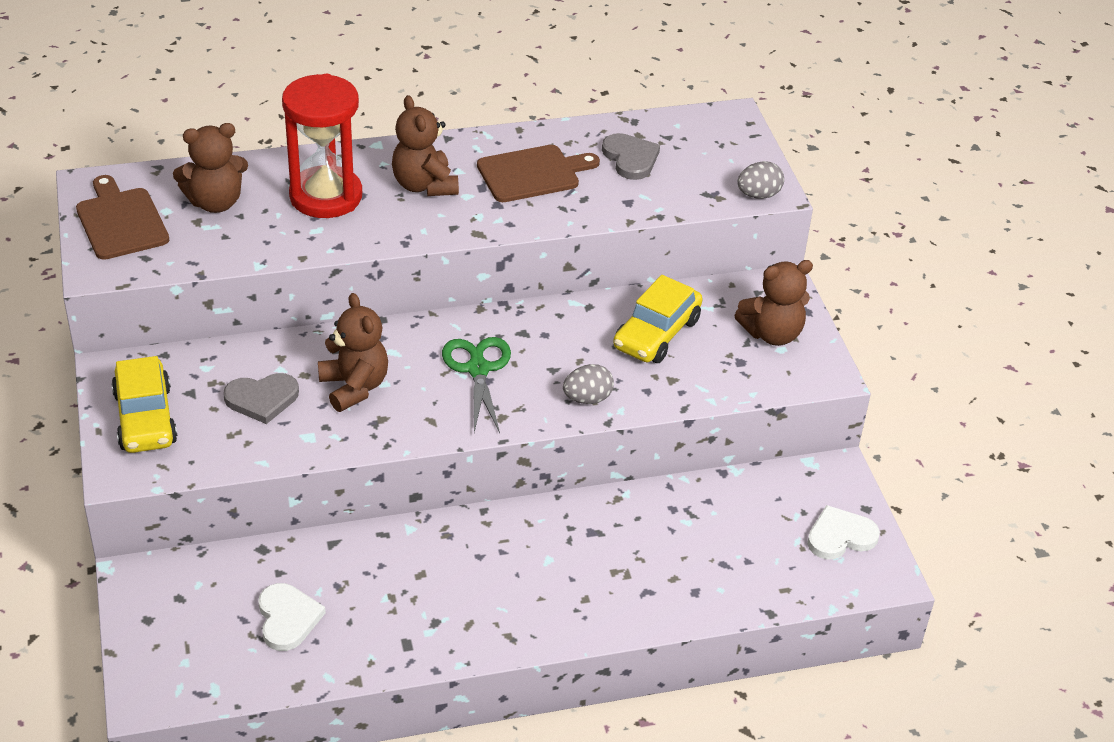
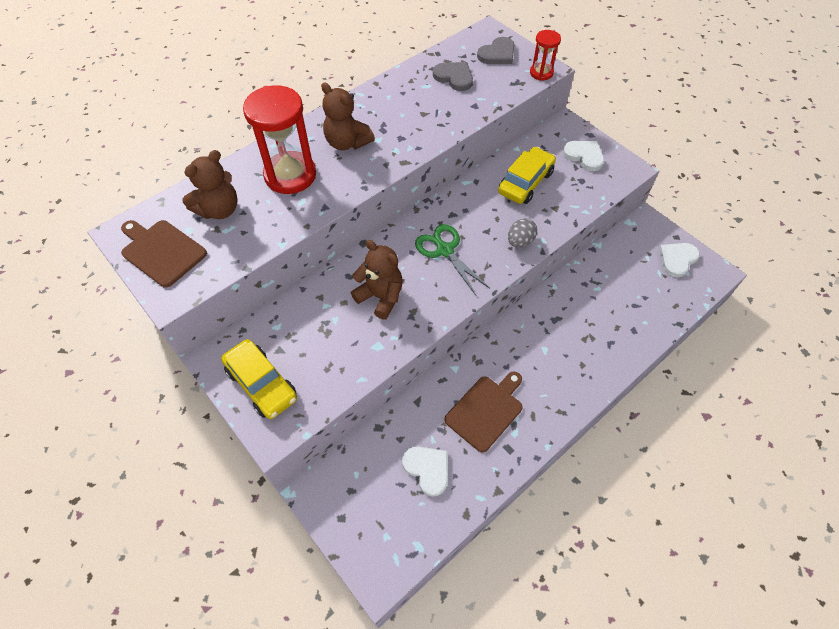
camera: 25 degrees left, 15 degrees up
(262, 399) = (329, 333): grey heart -> grey heart (497, 54)
(532, 173) = (406, 109): brown cutting board -> brown cutting board (486, 410)
(656, 334) = (525, 182): yellow car -> yellow car turned 150 degrees counterclockwise
(758, 195) = (541, 73): grey egg -> red hourglass
(772, 334) = (584, 156): brown teddy bear -> white heart

